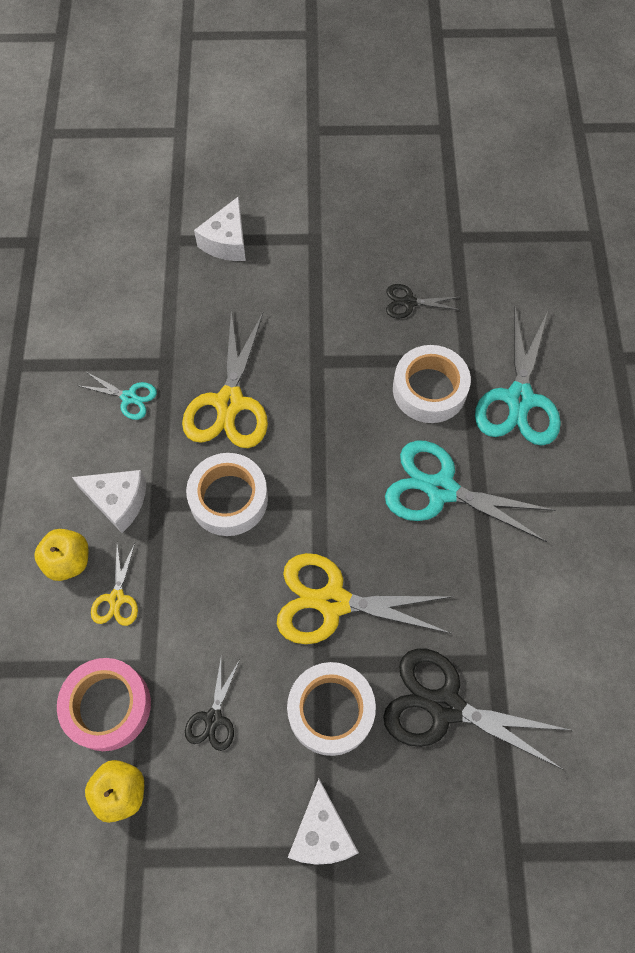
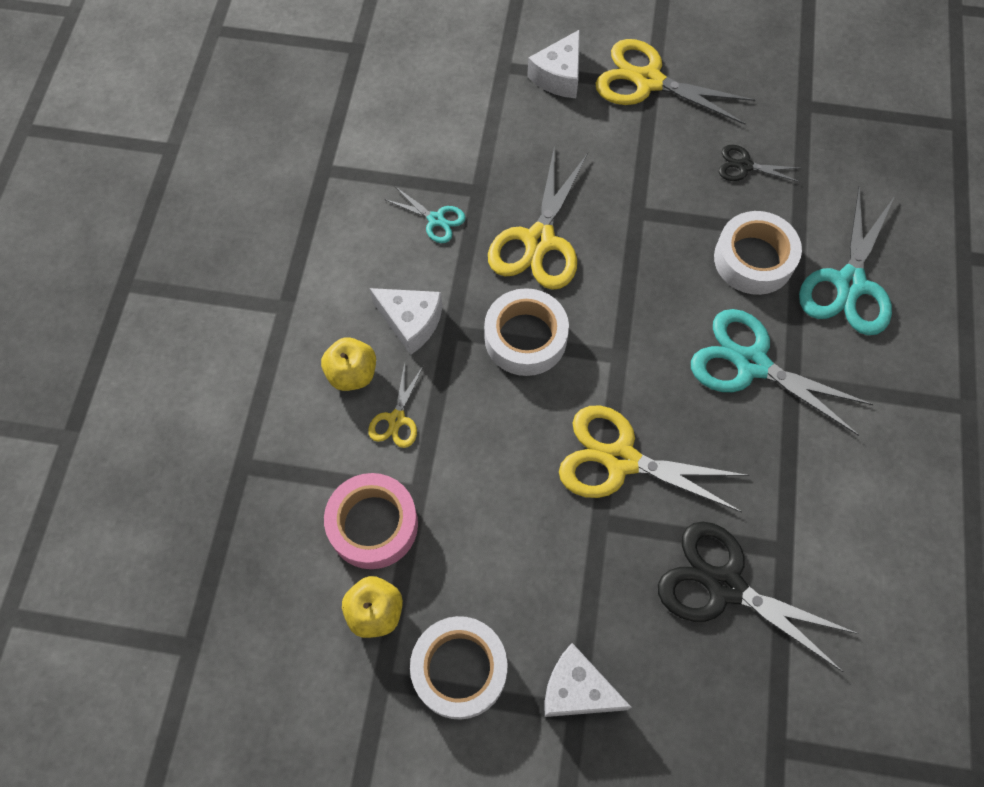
camera: 10 degrees right, 0 degrees up
(213, 718) = (480, 555): black scissors -> none
(310, 235) = (648, 81): none -> yellow scissors
(321, 832) = (576, 690): white cheese -> white cheese turned 105 degrees clockwise
(331, 710) = (603, 569): white tape -> white tape (459, 669)

